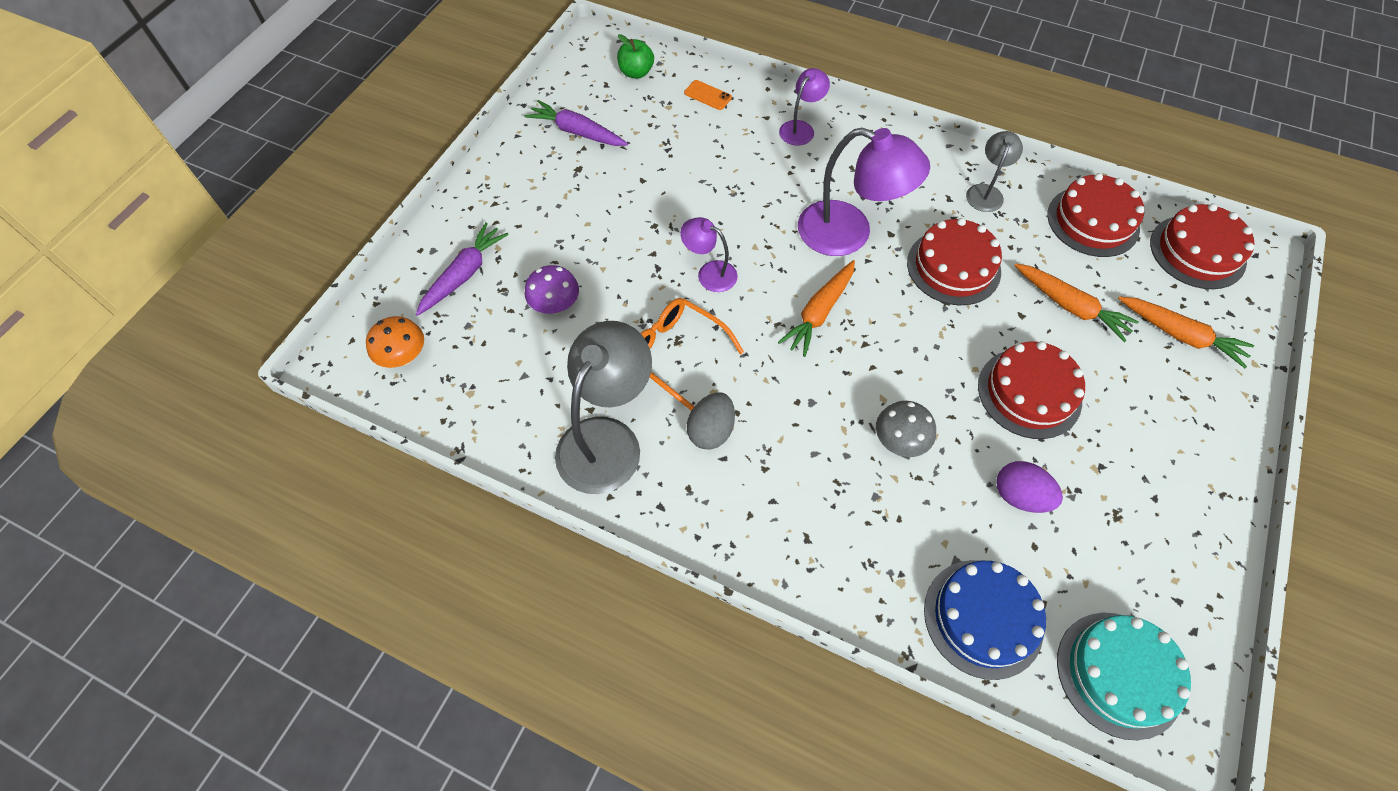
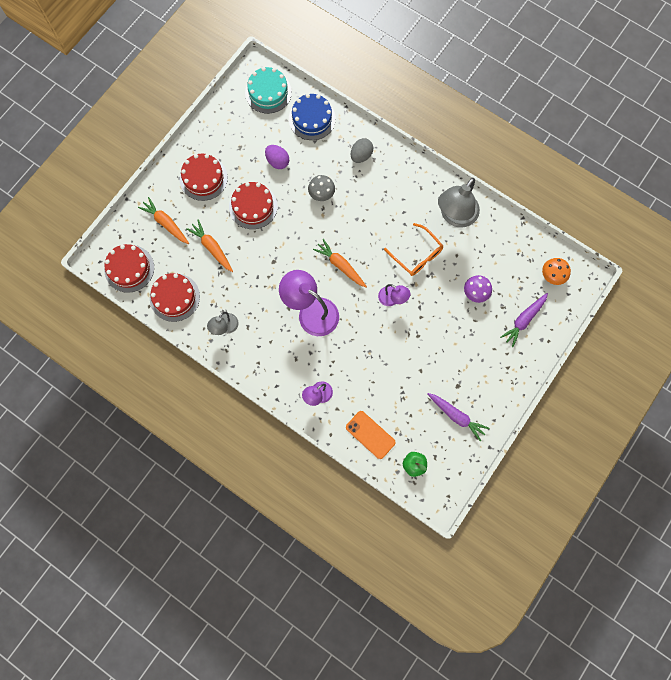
camera: 170 degrees left, 15 degrees up
(707, 95) = (370, 434): orange phone -> orange phone, size x1.67
(711, 431) = (406, 212): grey egg -> grey egg (361, 155)
(819, 313) = (340, 265): orange carrot -> orange carrot turned 90 degrees counterclockwise
(953, 267) = (262, 281): red cake -> red cake (203, 178)

